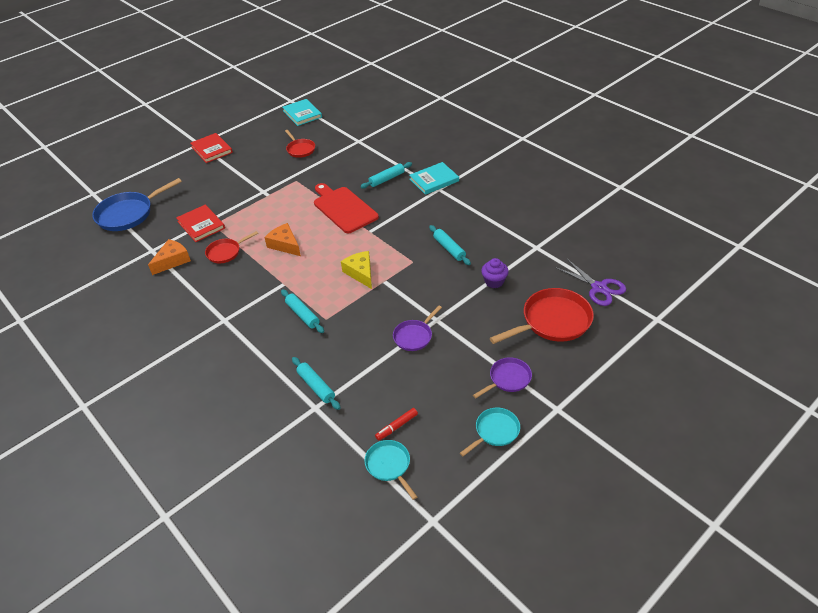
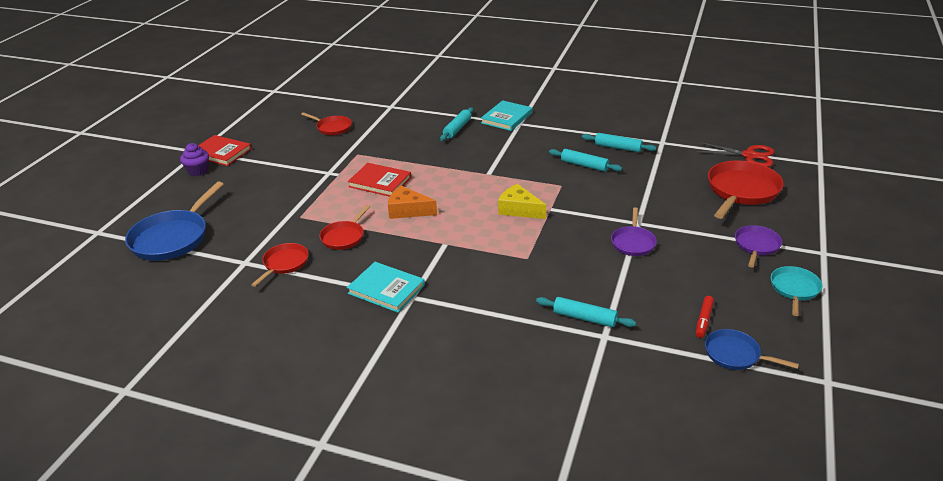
camera: 30 degrees left, 10 degrees down
(172, 261) = (284, 264): orange cheese -> red pan
(201, 225) = (284, 221): red book -> red book (380, 182)
(302, 114) = (300, 99): turquoise book -> turquoise book (386, 289)
(302, 315) = (498, 263): turquoise rolling pin -> turquoise rolling pin (618, 147)
(344, 208) = (439, 163): red cutting board -> none
(389, 465) = (735, 354): turquoise pan -> blue pan
(494, 282) = (655, 178): purple cupcake -> purple cupcake (198, 171)
(598, 288) = (749, 156): purple scissors -> red scissors

